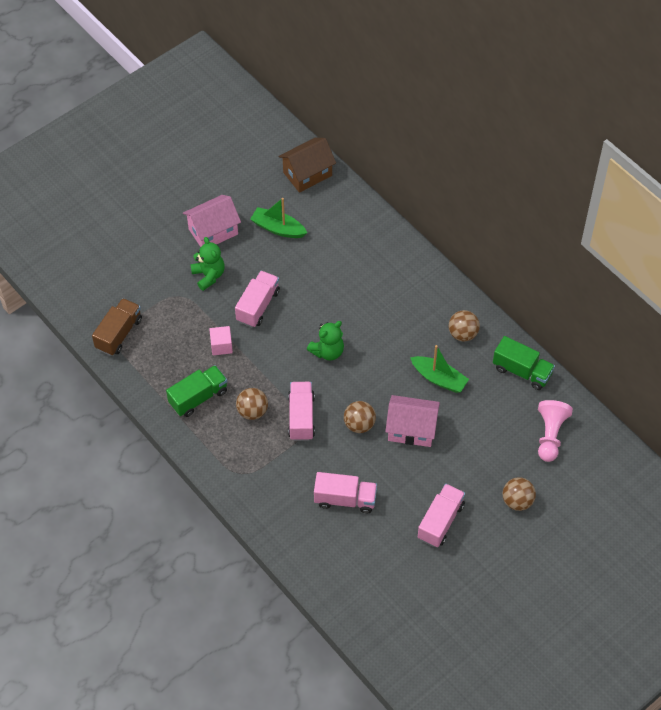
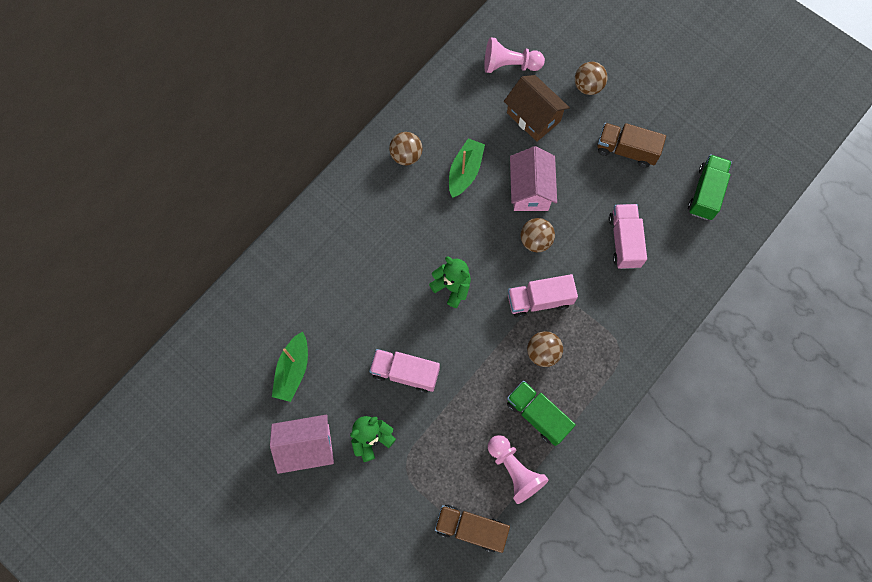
camera: 100 degrees left, 15 degrees up
(157, 372) = (514, 470): none -> pink pawn
(213, 231) = (307, 447): pink house -> pink house turned 60 degrees counterclockwise
(221, 346) = (465, 403): pink cube -> none
(307, 174) = (208, 351): brown house -> brown house (533, 117)
(440, 521) = (626, 150): pink truck -> brown truck
(522, 371) = (441, 96): green truck -> green truck (705, 193)

